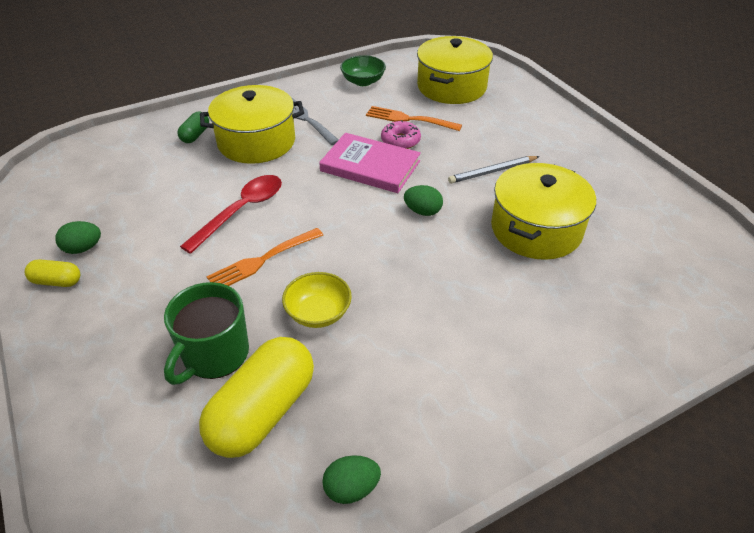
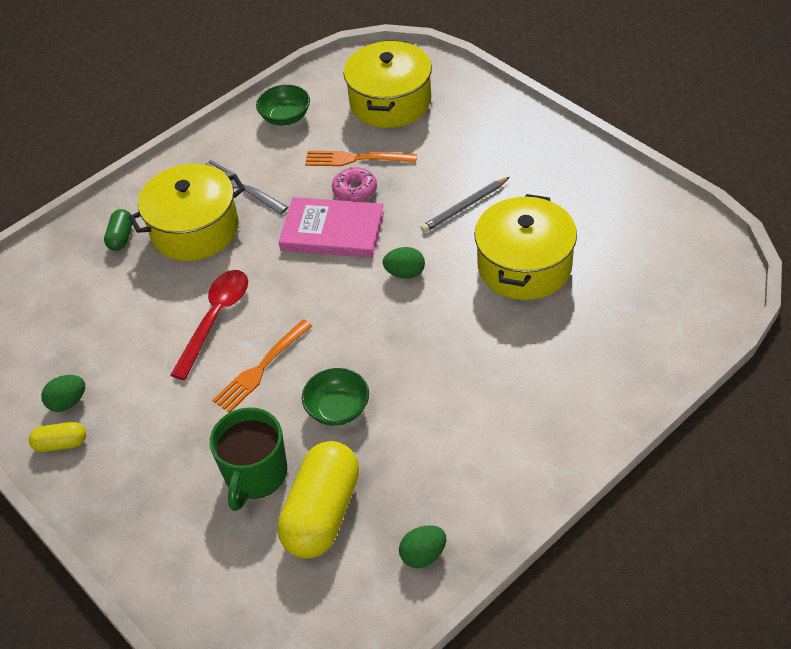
camera: 10 degrees left, 5 degrees up
(318, 313) = (338, 409): yellow bowl -> green bowl

